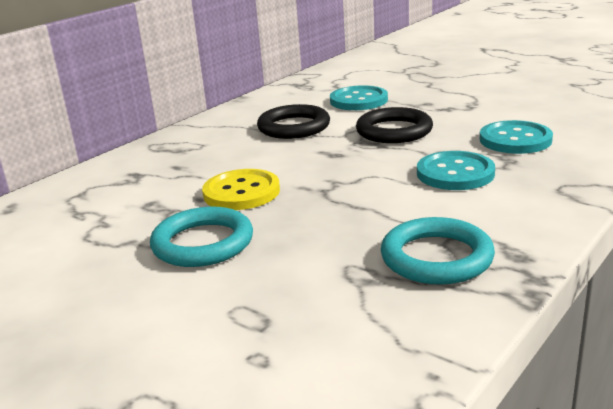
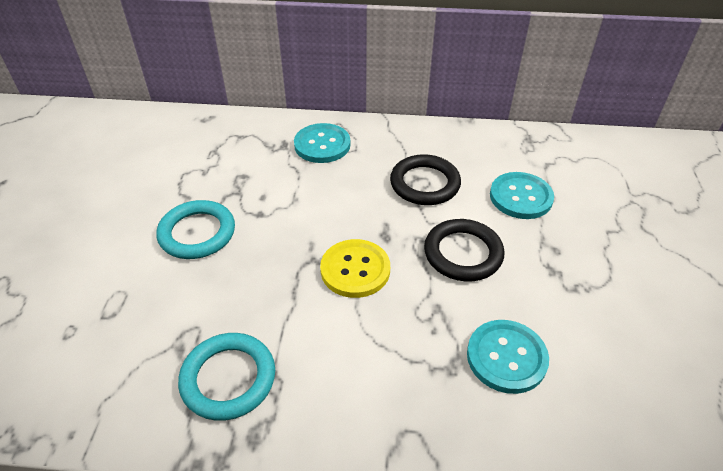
camera: 55 degrees right, 20 degrees up
(241, 192) = (283, 214): yellow button -> yellow button (355, 270)
(455, 173) = (393, 335): turquoise button -> turquoise button (322, 145)

